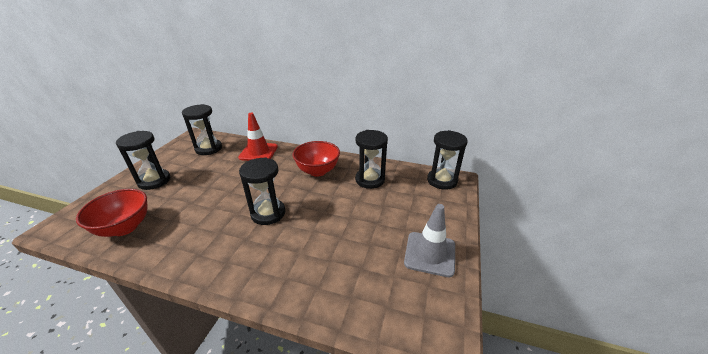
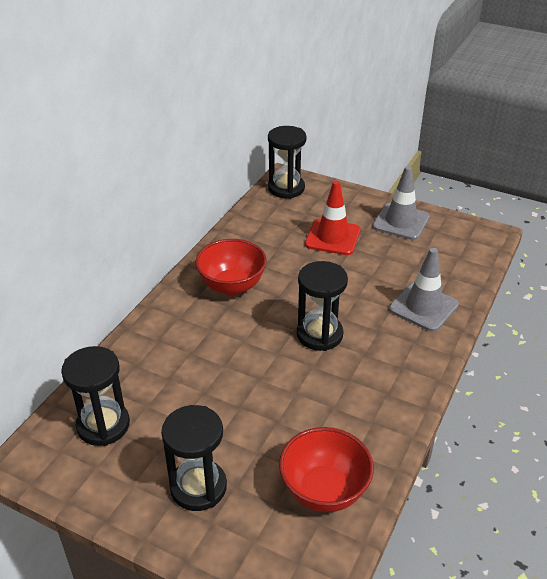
camera: 80 degrees left, 5 degrees up
(258, 152) = (148, 352): red traffic cone -> red traffic cone (332, 237)
(301, 275) = (423, 307): none -> grey traffic cone
(370, 180) = (268, 241): black hourglass -> none

